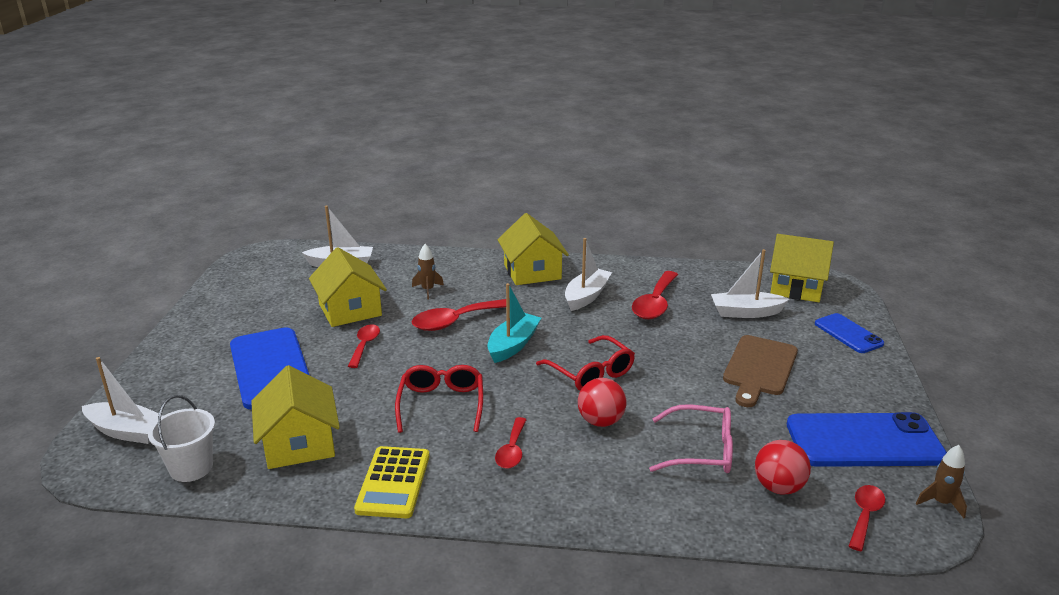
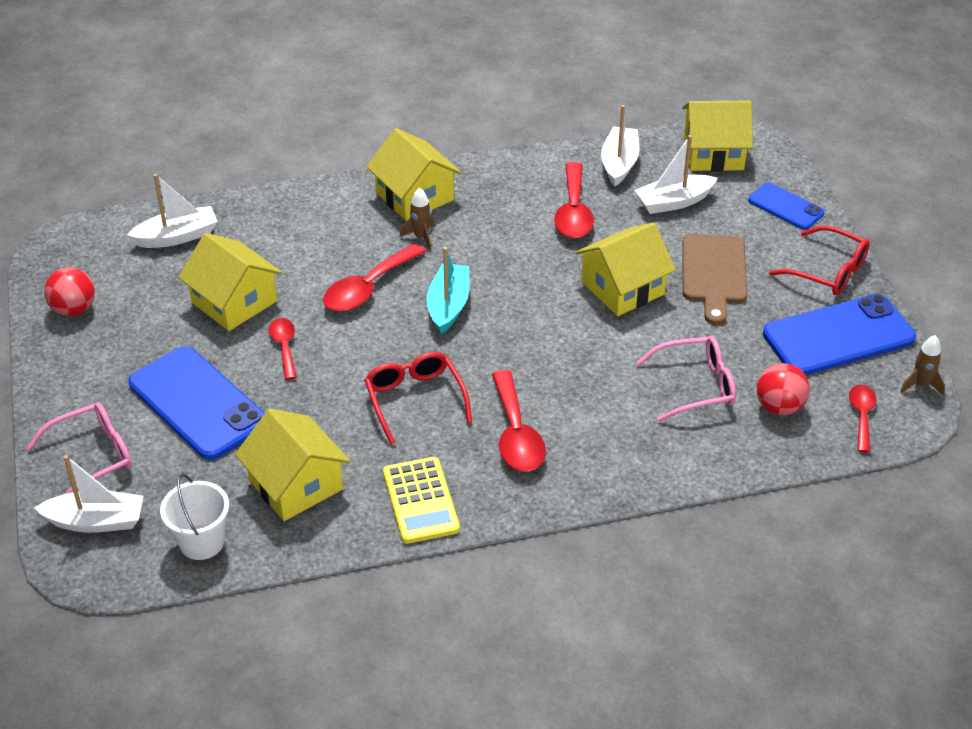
camera: 20 degrees left, 15 degrees up
(164, 386) = (93, 457): none -> pink glasses
(428, 290) = (308, 252): brown rocket -> brown rocket (421, 237)
(512, 450) = (516, 434): red spoon -> red spoon, size x1.65
(586, 296) = (494, 219): white boat -> white boat (619, 163)
(591, 373) = (549, 322): red glasses -> red glasses (828, 271)
(601, 421) = (586, 378): red ball -> red ball (74, 309)
(670, 362) = (622, 288): none -> yellow house

